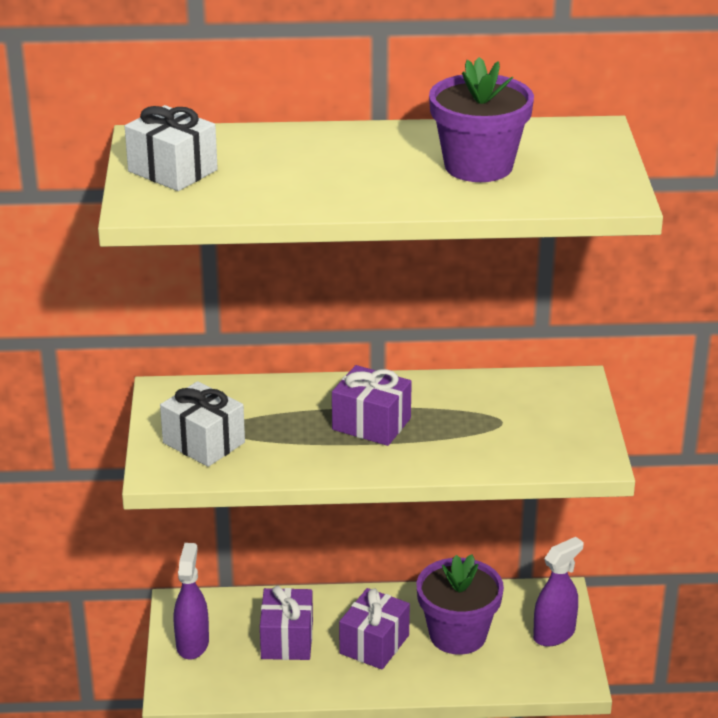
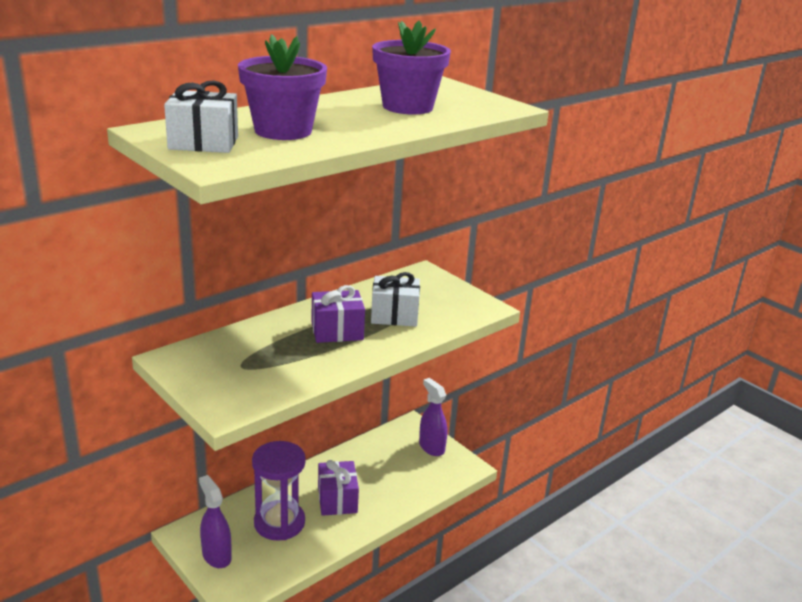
camera: 40 degrees left, 5 degrees down
(204, 442) = (237, 381): white gift -> white gift (394, 315)
(287, 640) = (279, 522): purple gift -> purple hourglass
(458, 635) = (380, 471): purple flower pot -> purple flower pot (283, 131)
(554, 634) = (431, 447): purple spray bottle -> purple spray bottle turned 45 degrees counterclockwise

